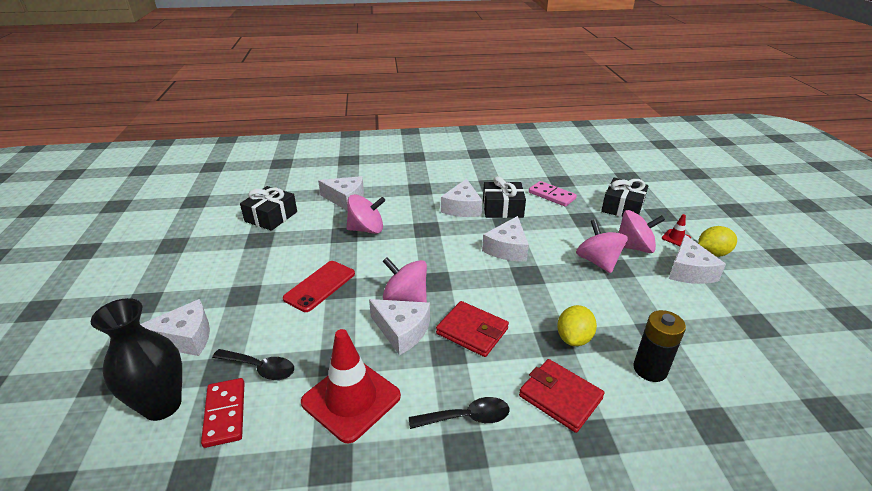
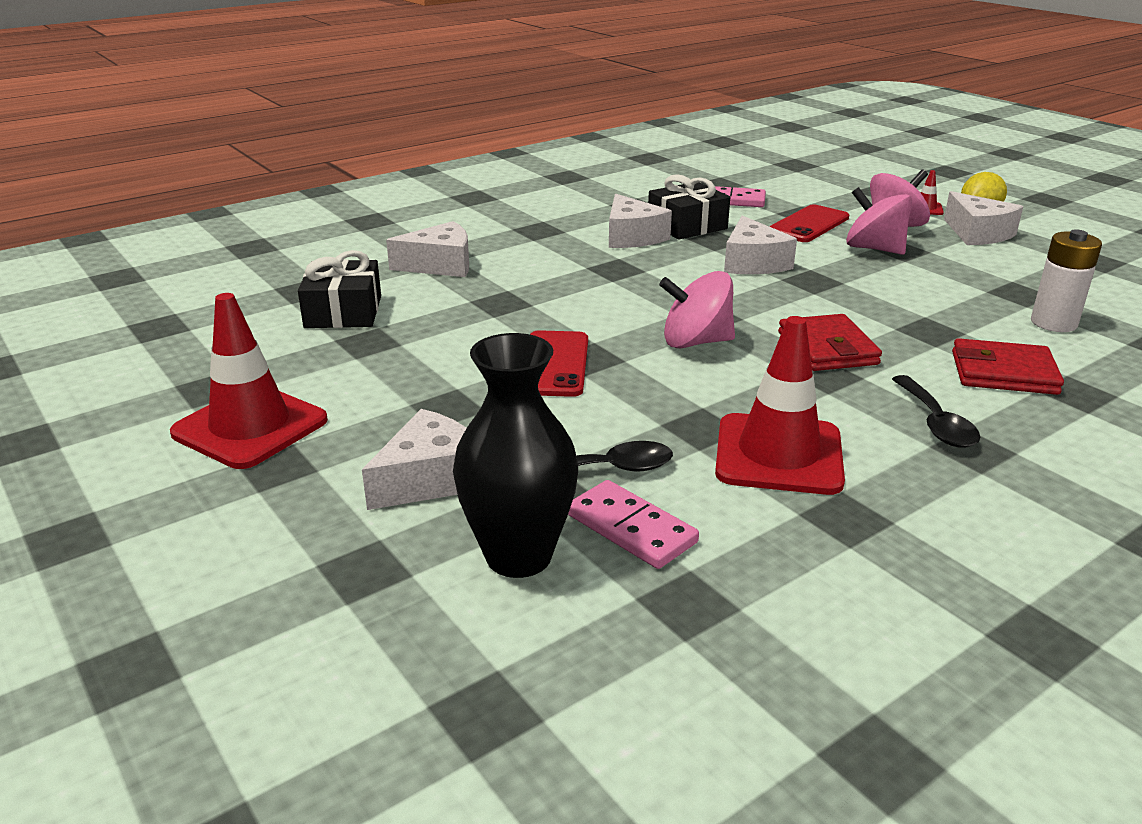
camera: 30 degrees left, 5 degrees down
(159, 274) = (250, 427): none -> red traffic cone
(225, 413) = (631, 528): red domino -> pink domino
(366, 229) = (528, 289): pink spinning top -> none
(402, 331) = (742, 374): white cheese -> none
(466, 417) = (935, 422): black spoon -> black spoon turned 120 degrees clockwise
(472, 331) = (827, 348): red wallet -> red wallet turned 75 degrees clockwise
(574, 338) = (946, 321): yellow lemon -> none
(578, 229) = (809, 225): none -> red phone
(622, 207) = (829, 194): black gift -> none
(650, 369) = (1053, 323): black battery -> white battery

